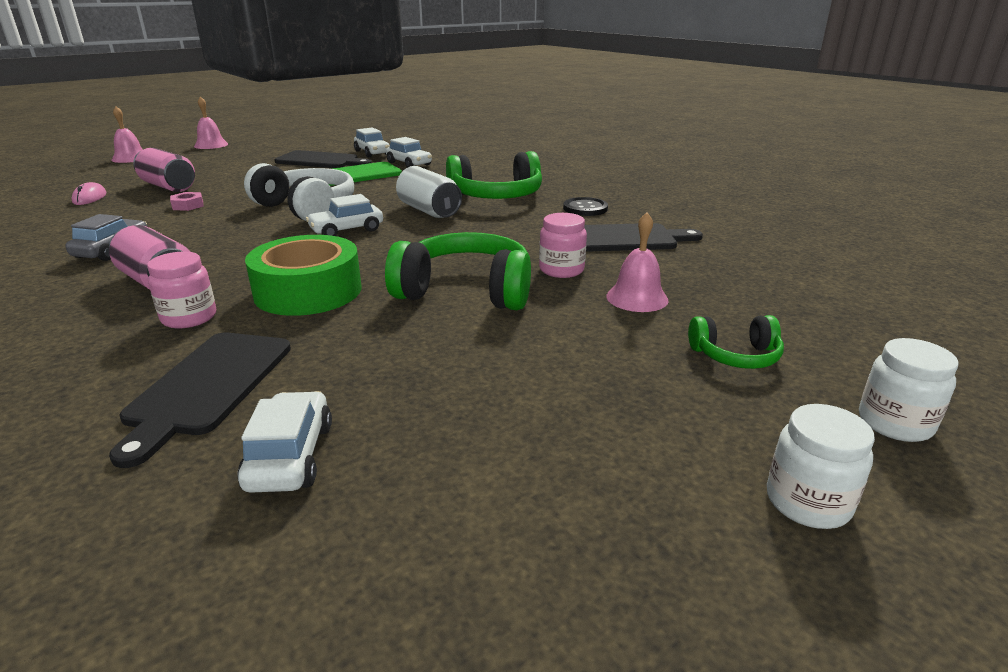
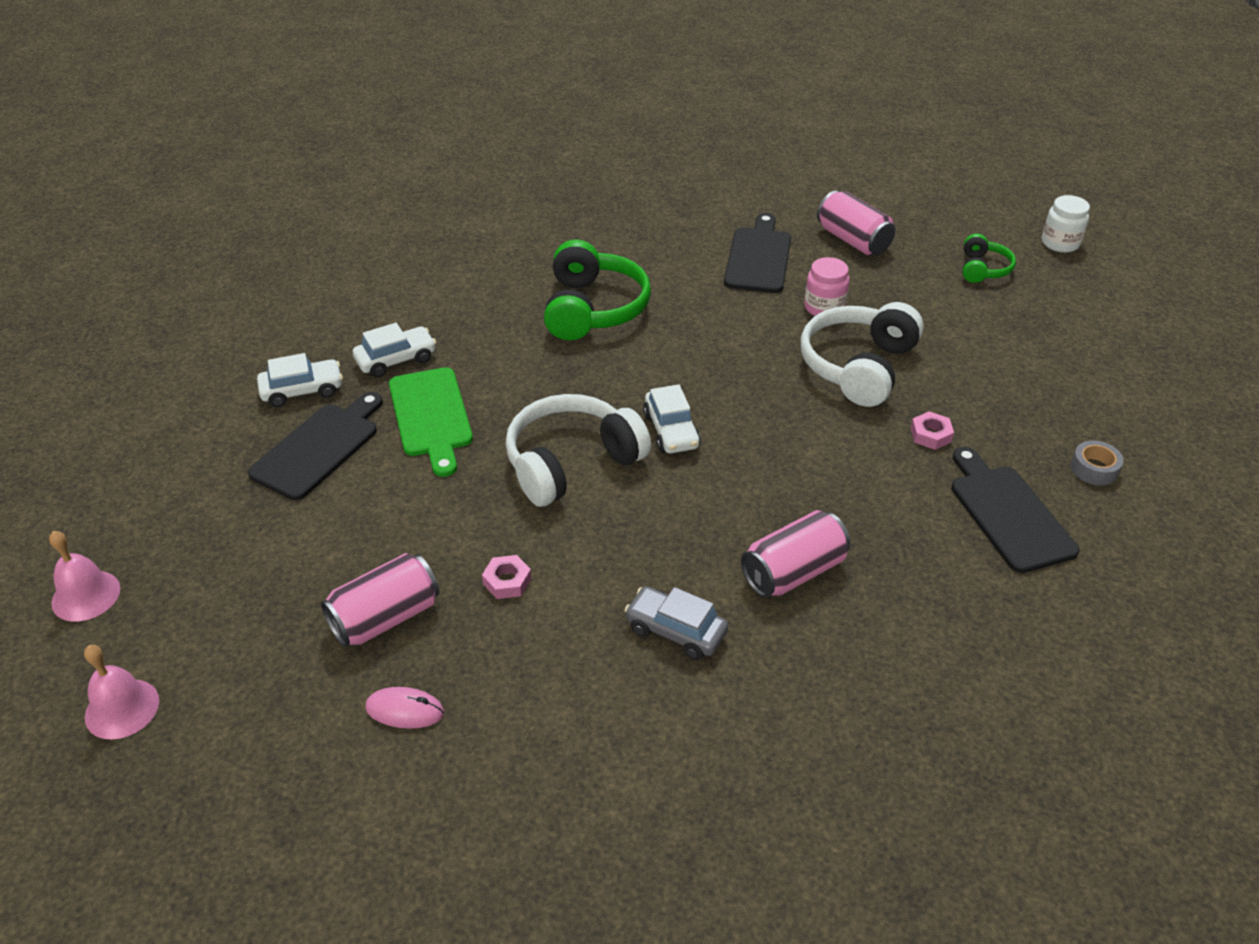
camera: 75 degrees left, 15 degrees up
(189, 318) = (885, 538): pink jar -> none
(207, 386) = (1008, 514): black cutting board -> black cutting board turned 135 degrees counterclockwise
(290, 456) = (1094, 469): white car -> grey tape
(308, 291) = (839, 461): green tape -> none
(355, 333) = (930, 435): none -> pink nut
(429, 211) = (625, 364): white can -> none
(466, 291) = (858, 367): green headphones -> white headphones
(585, 208) = (661, 259): black button -> none
(637, 298) = (888, 283): pink bell -> none
(707, 276) = (853, 240): none -> pink can
(807, 502) = (1126, 295): white jar -> none

